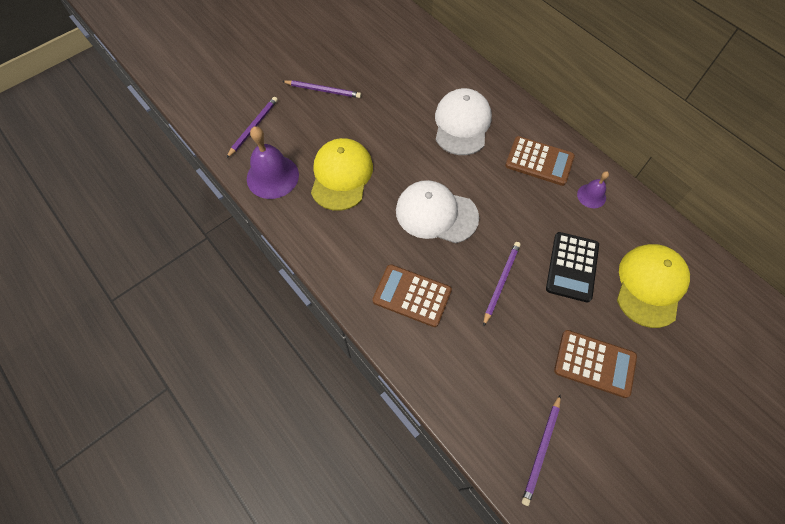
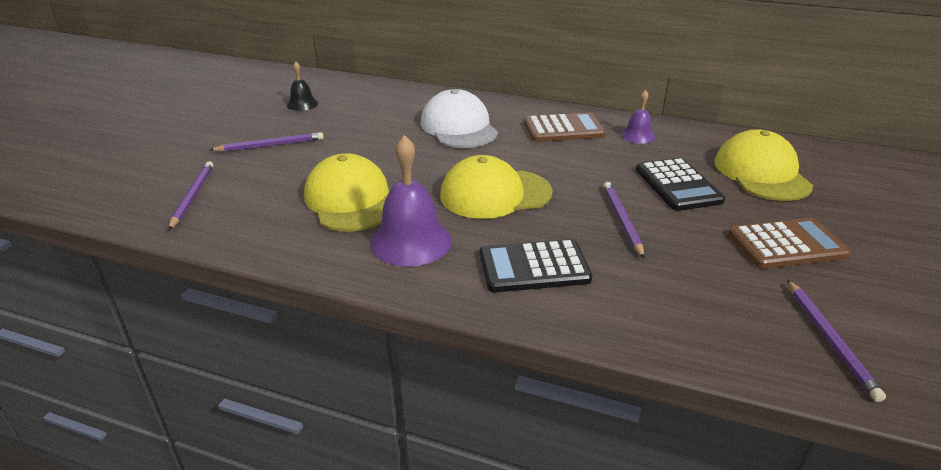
camera: 30 degrees left, 30 degrees down
(272, 176) = (252, 228): purple bell -> purple bell (411, 241)
(369, 45) = (302, 104): none -> black bell
(412, 296) = (534, 267): brown calculator -> black calculator
(436, 214) = (495, 194): white cap -> yellow cap

